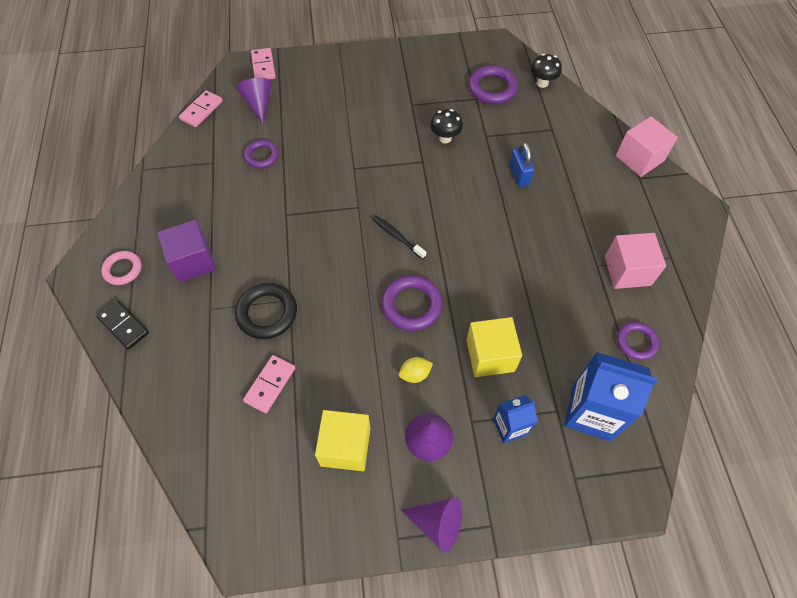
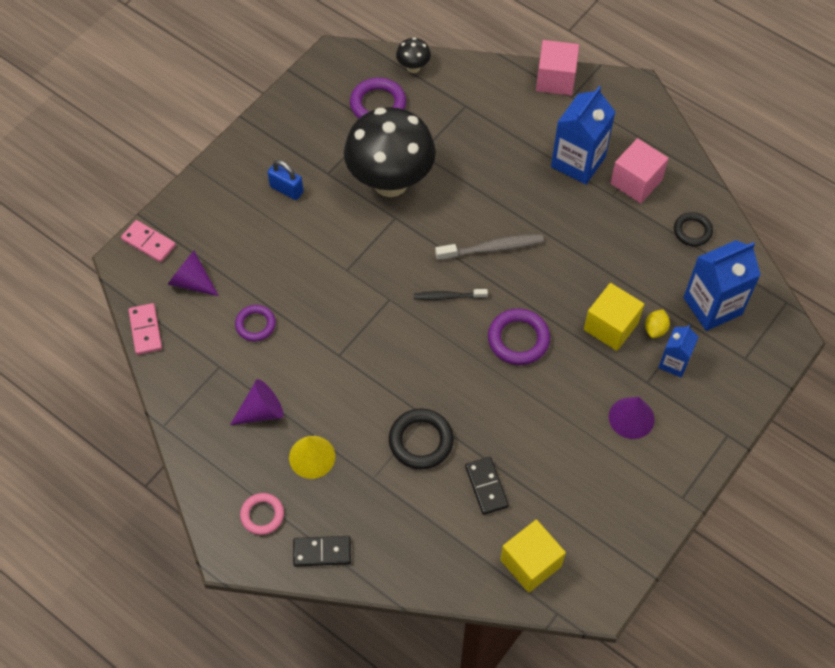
camera: 45 degrees left, 0 degrees up
(193, 261) = (312, 457): purple cube -> yellow cone
(270, 384) = (486, 486): pink domino -> black domino
(345, 446) = (586, 476): yellow cube -> yellow cube (530, 563)
(415, 374) = (576, 385): yellow lemon -> yellow lemon (655, 329)
(437, 523) = (695, 465): purple cone -> purple cone (261, 411)
(445, 138) = (390, 182): black mushroom -> black mushroom, size x2.46
(464, 231) = (492, 248): none -> grey toothbrush
(519, 175) = (482, 167): blue padlock -> blue padlock (286, 189)
(595, 223) = (578, 162): none -> blue carton
(636, 342) = (692, 231): purple ring -> black ring

